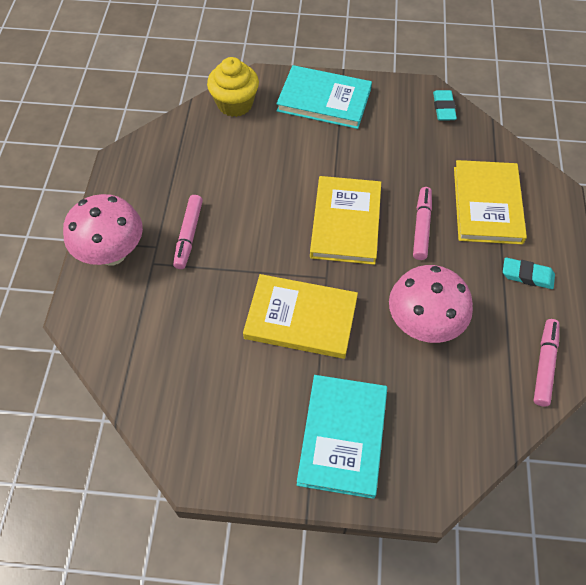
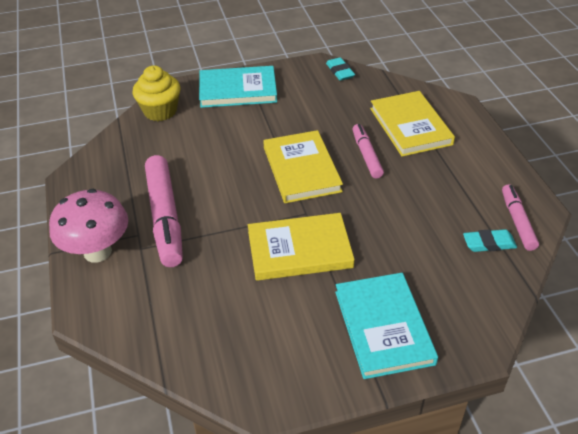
camera: 20 degrees left, 15 degrees down
(189, 235) = (165, 217): pink marker -> pink marker, size x1.76
(423, 324) = (406, 223): pink mushroom -> none
(527, 275) = (469, 165): turquoise eraser -> turquoise eraser (489, 243)

